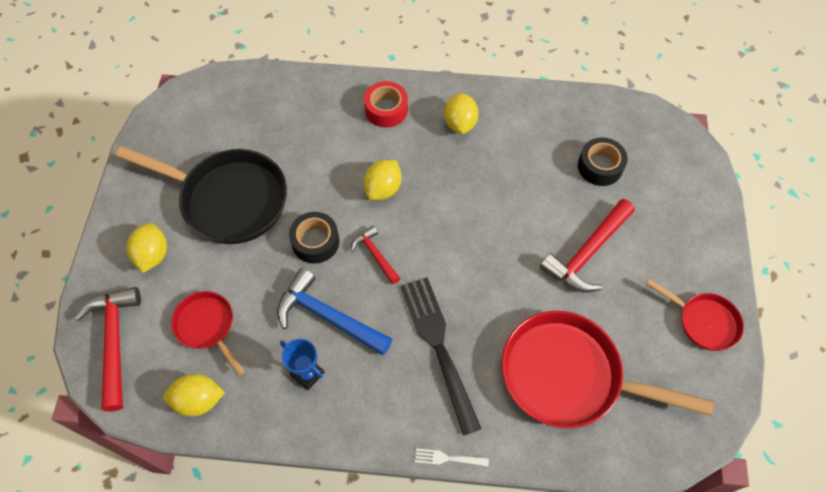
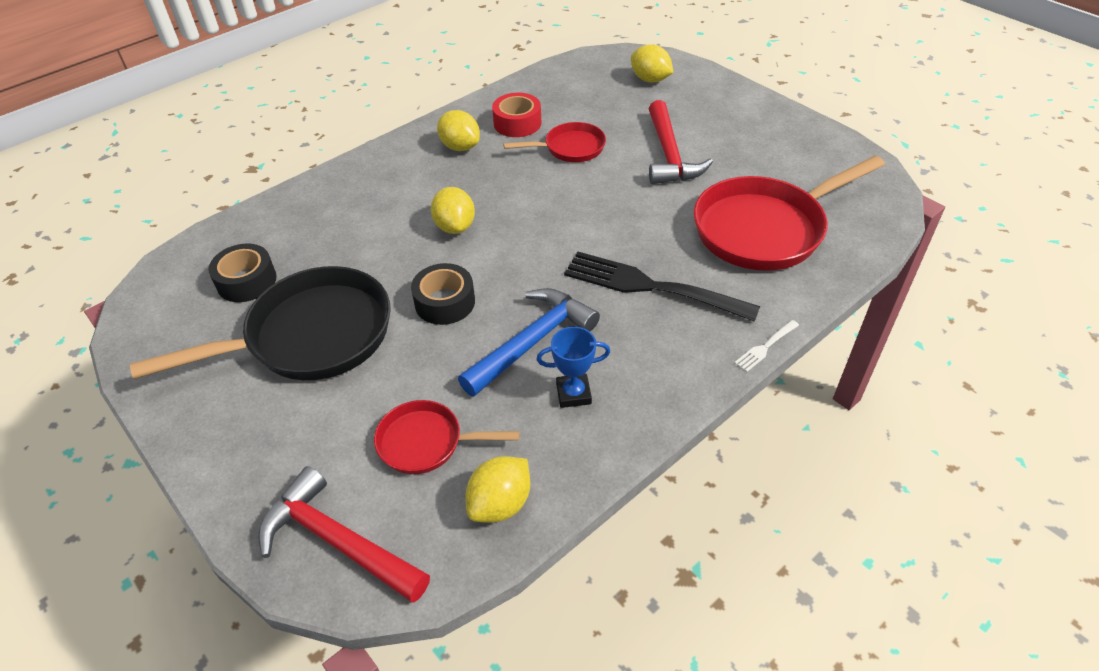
camera: 45 degrees left, 15 degrees down
(153, 255) = (283, 438): yellow lemon -> yellow lemon (650, 79)
(328, 316) = (532, 342): blue hammer -> blue hammer turned 150 degrees clockwise
(375, 255) = (512, 271): red hammer -> none
(386, 110) = (382, 178): red tape -> red tape (517, 123)
(600, 166) = (604, 104): black tape -> black tape (246, 281)
(703, 321) = (795, 137): red pan -> red pan (570, 148)

